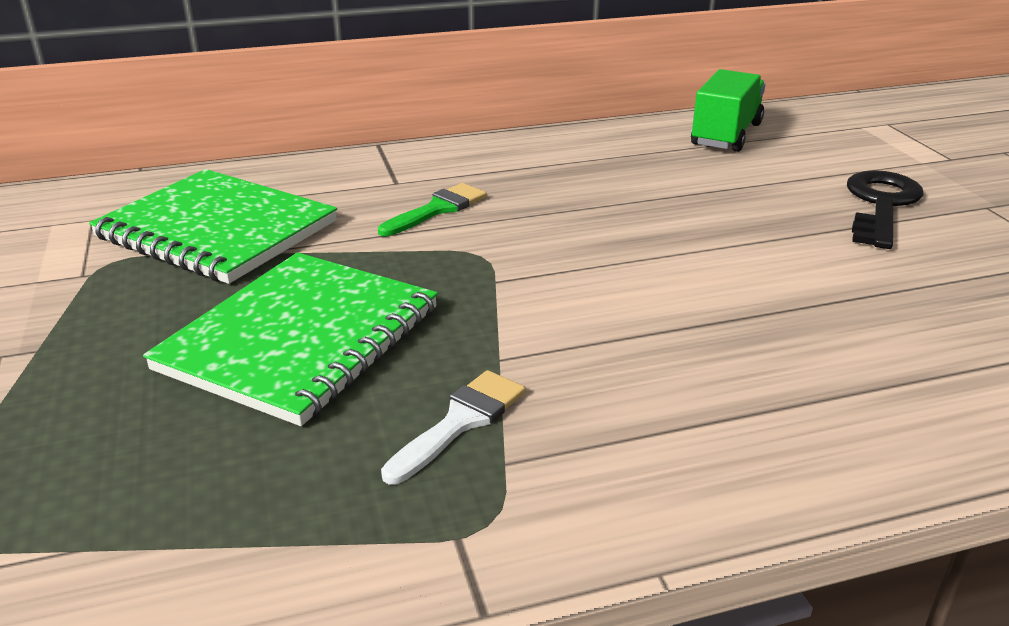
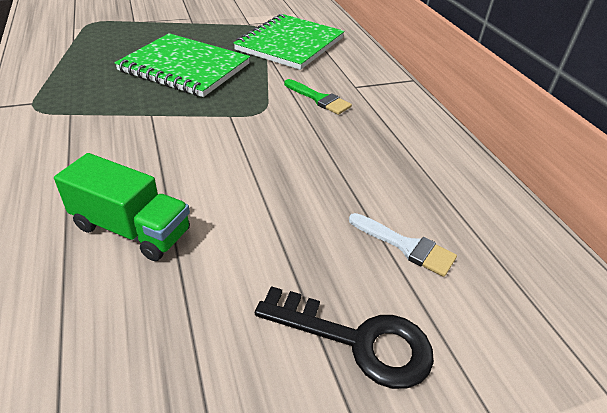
camera: 85 degrees right, 10 degrees up
(461, 422) = (104, 104): white brush -> white brush (406, 246)
(726, 135) = (510, 250): green truck -> green truck (132, 229)

